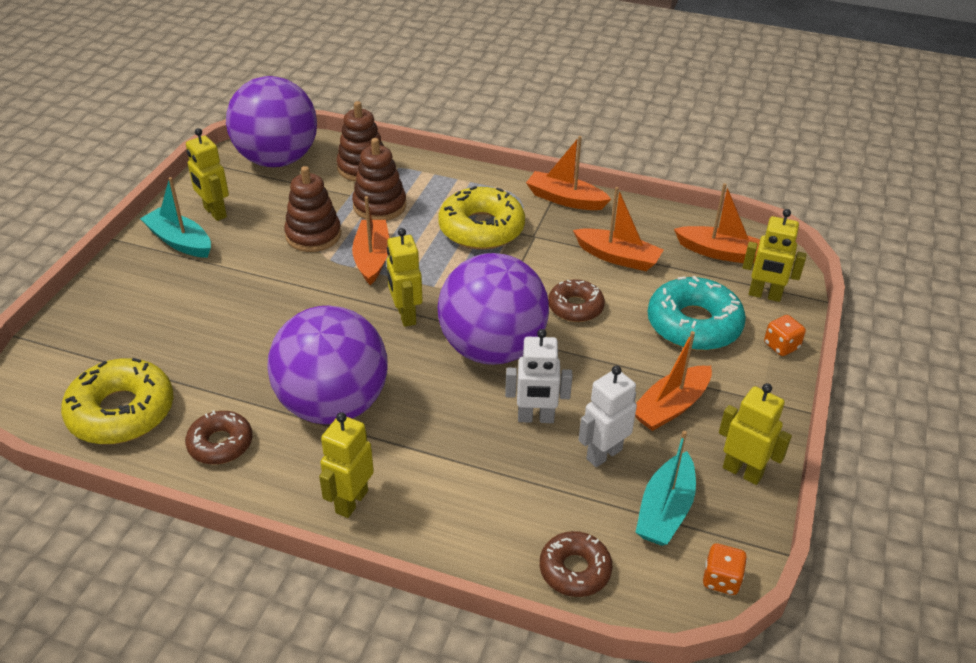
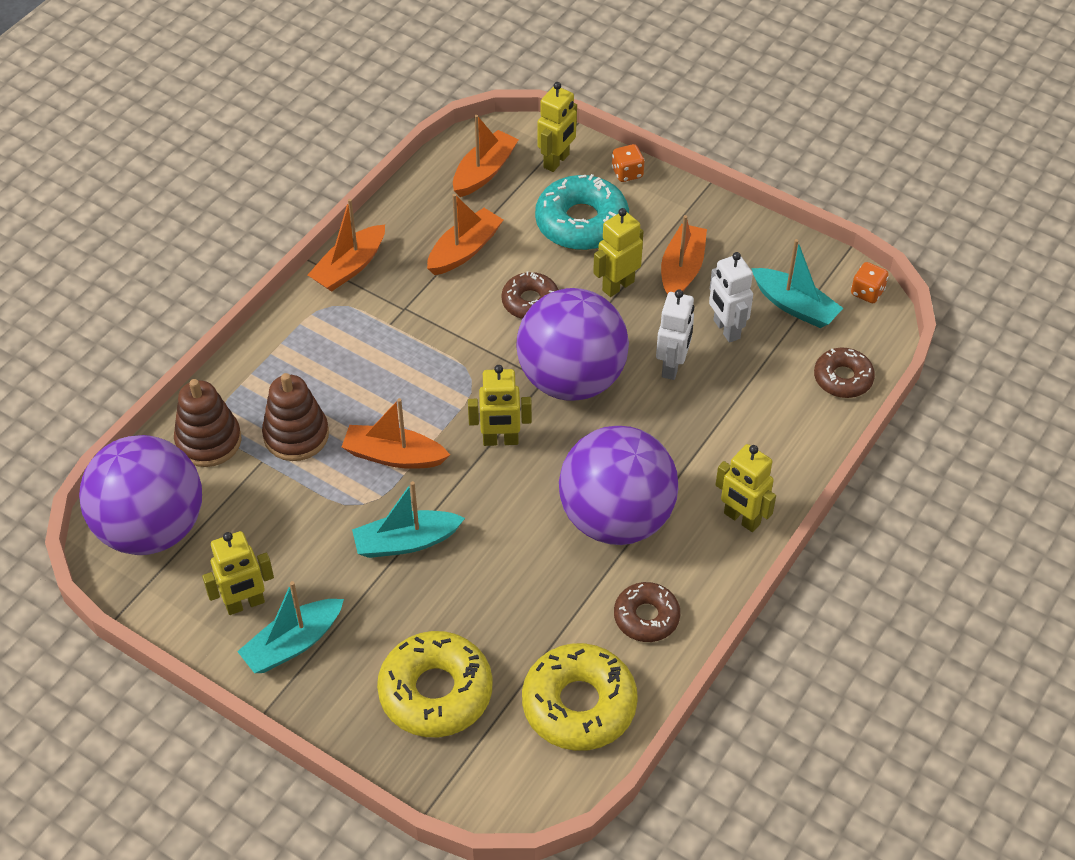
camera: 75 degrees left, 10 degrees up
(284, 280) = (406, 542): none -> turquoise boat
(313, 235) = (330, 506): brown stacking toy -> none
(481, 228) = (375, 350): yellow donut -> yellow donut (435, 692)
(670, 407) = (682, 270): orange boat -> orange boat turned 135 degrees counterclockwise
(742, 471) = (765, 246): yellow robot -> yellow robot (617, 286)

